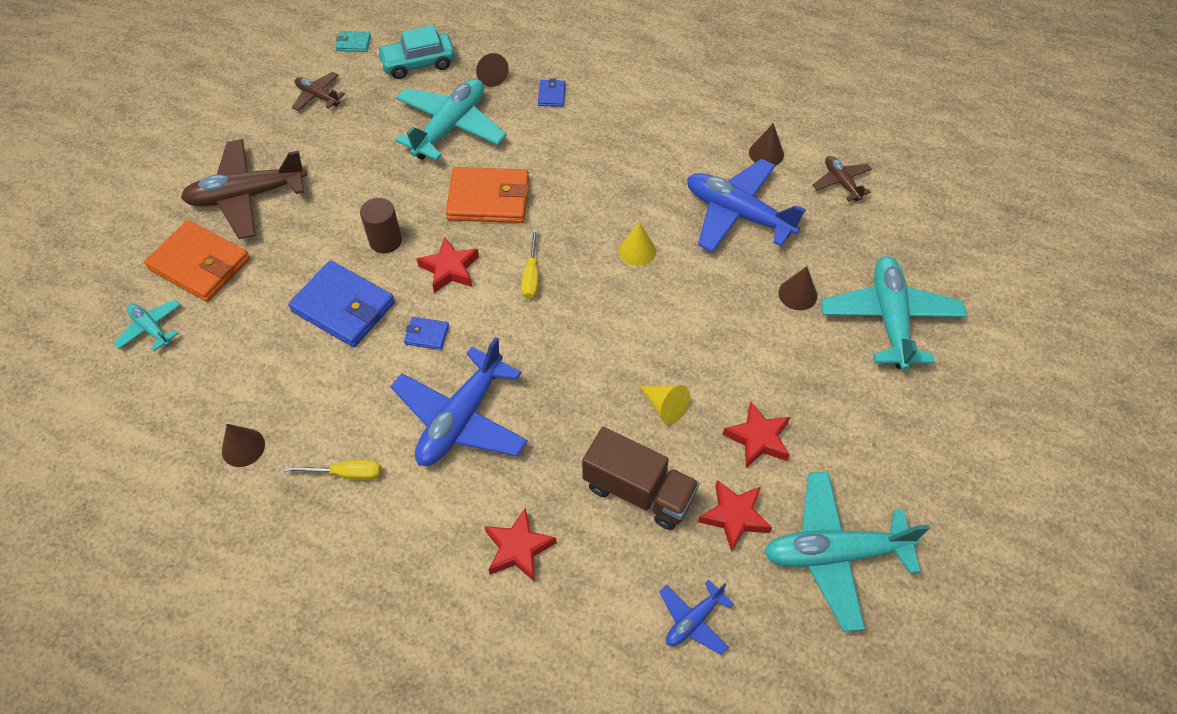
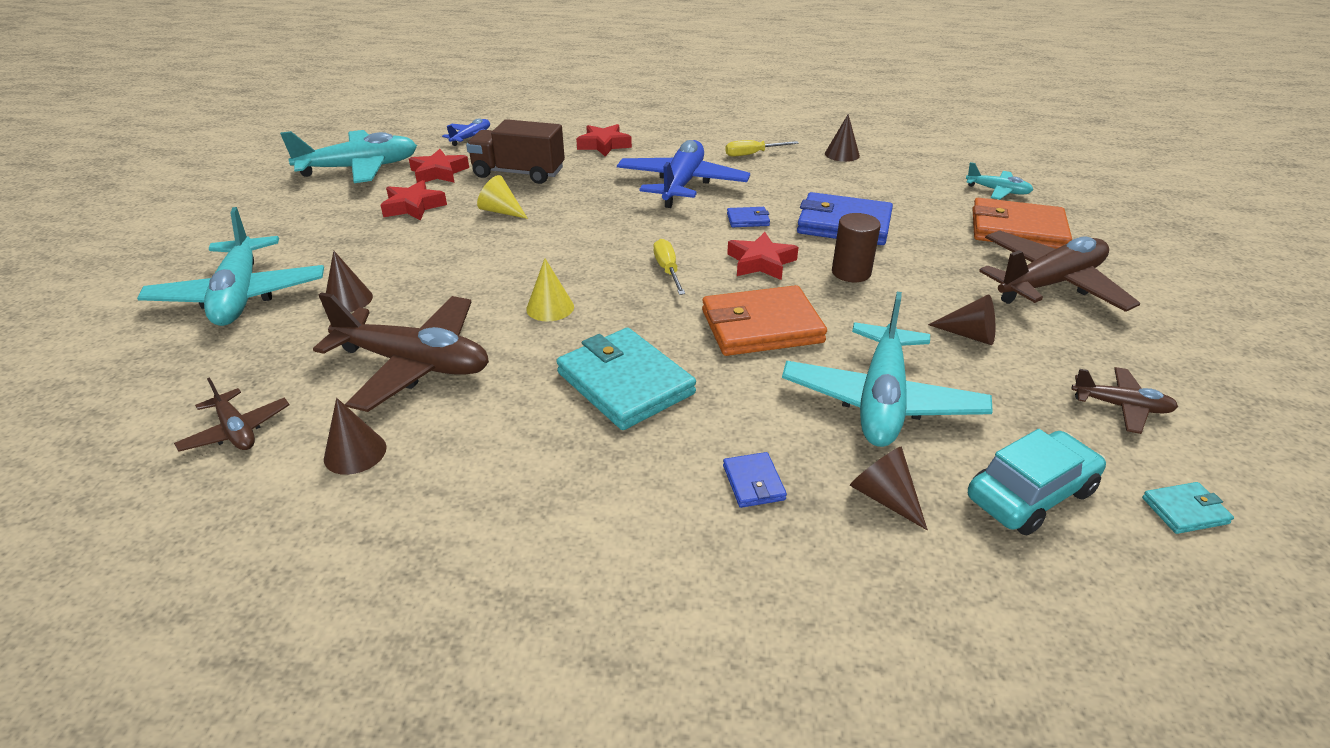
camera: 165 degrees right, 20 degrees down
(353, 162) = (969, 335): none -> brown cone
(600, 170) = (625, 383): none -> turquoise wallet
(738, 214) = (414, 364): blue plane -> brown plane

